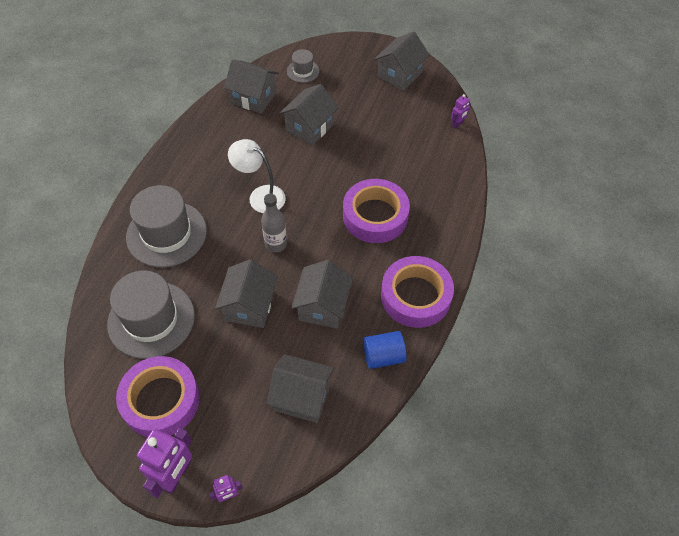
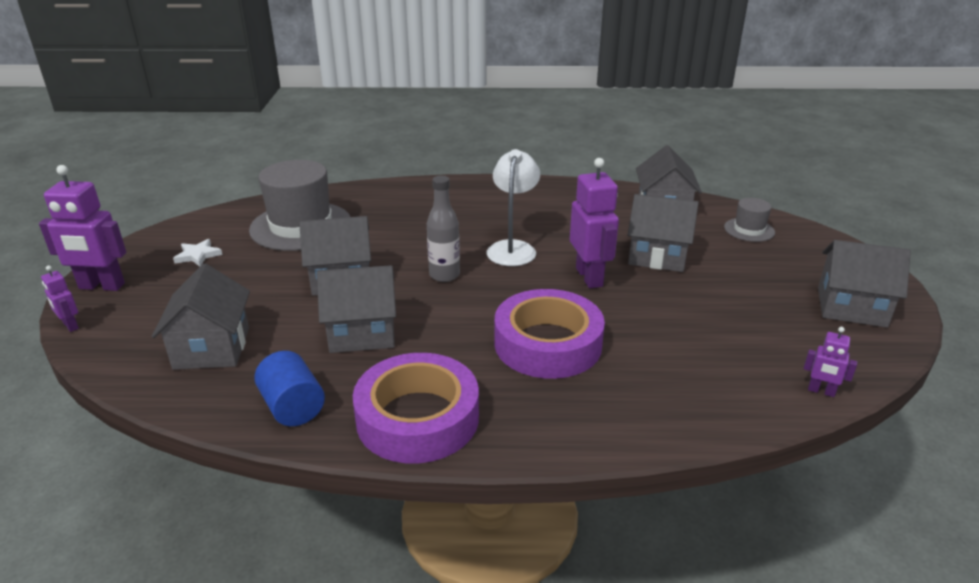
camera: 70 degrees right, 25 degrees down
(161, 400) = (198, 255): purple tape -> white star
(166, 234) = (418, 208): grey hat -> none
(316, 170) = (589, 277): none -> purple robot

